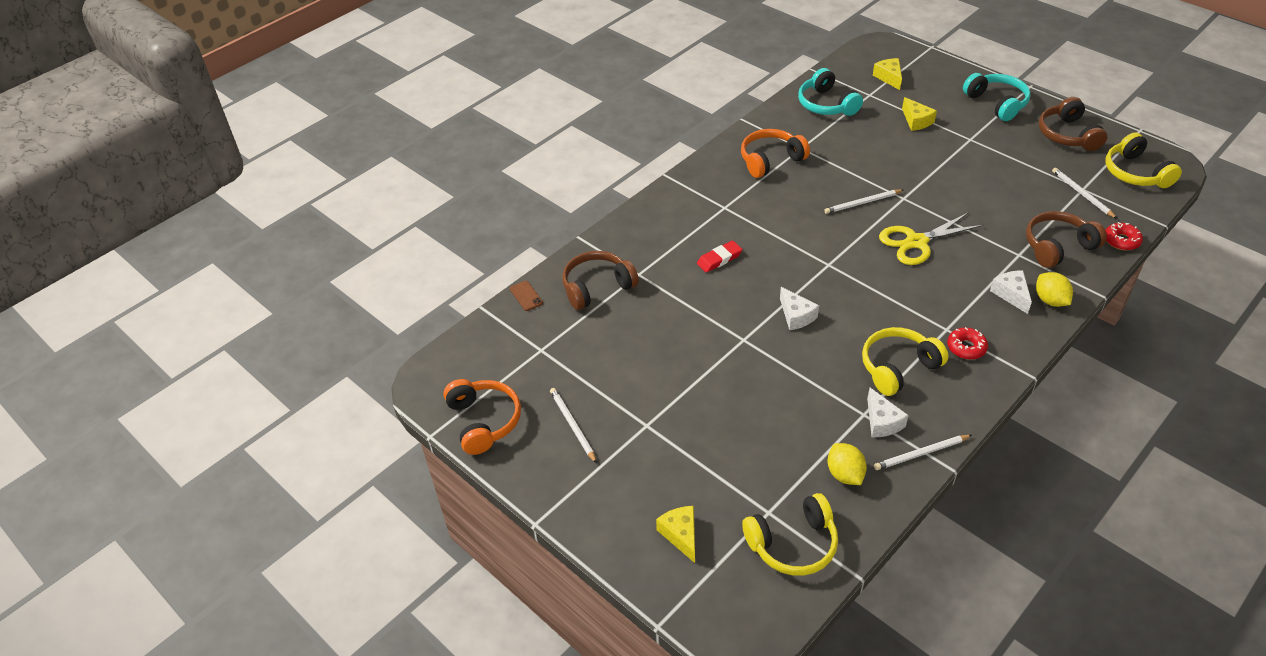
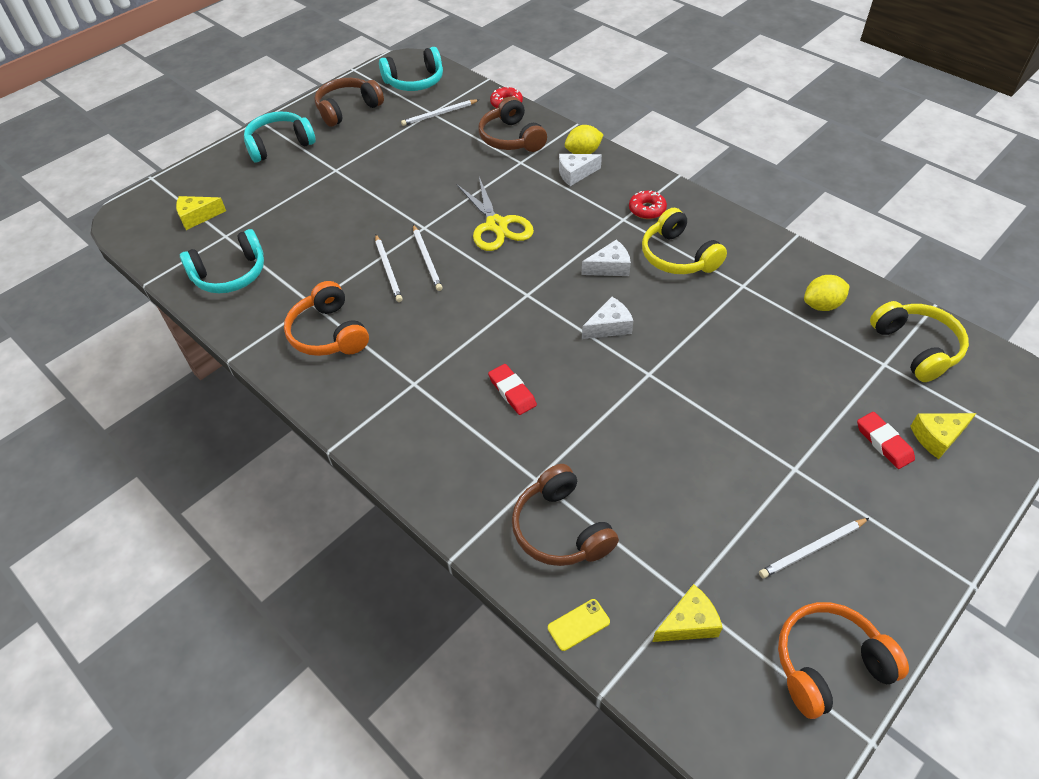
camera: 90 degrees left, 5 degrees up
(526, 296) = (578, 624): brown phone -> yellow phone
(674, 492) = (884, 442): none -> red eraser
(882, 422) = (750, 274): white cheese -> white cheese (610, 267)
(916, 121) = (290, 204): yellow cheese -> yellow cheese (688, 623)
(921, 454) = (784, 252): white pencil -> white pencil (388, 270)
(1067, 135) = (348, 109): brown headphones -> brown headphones turned 150 degrees clockwise
(1135, 173) = (415, 82): yellow headphones -> turquoise headphones

